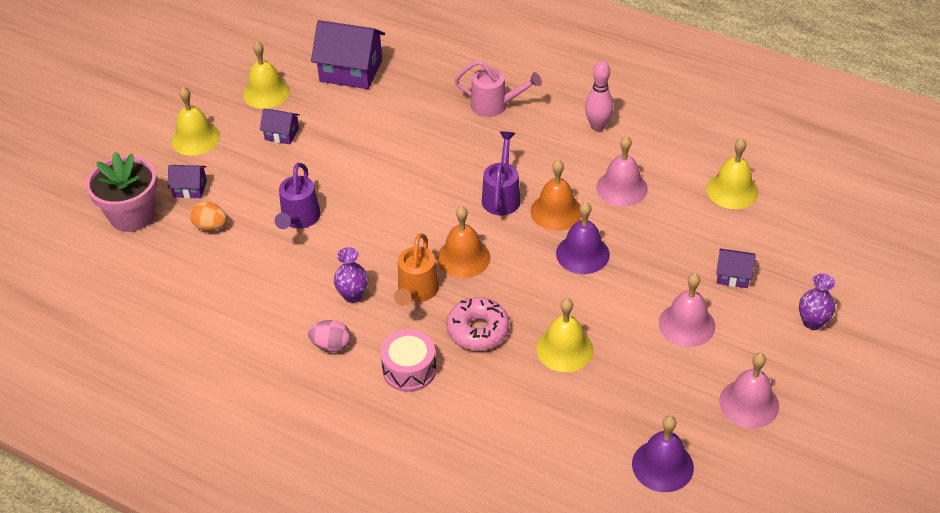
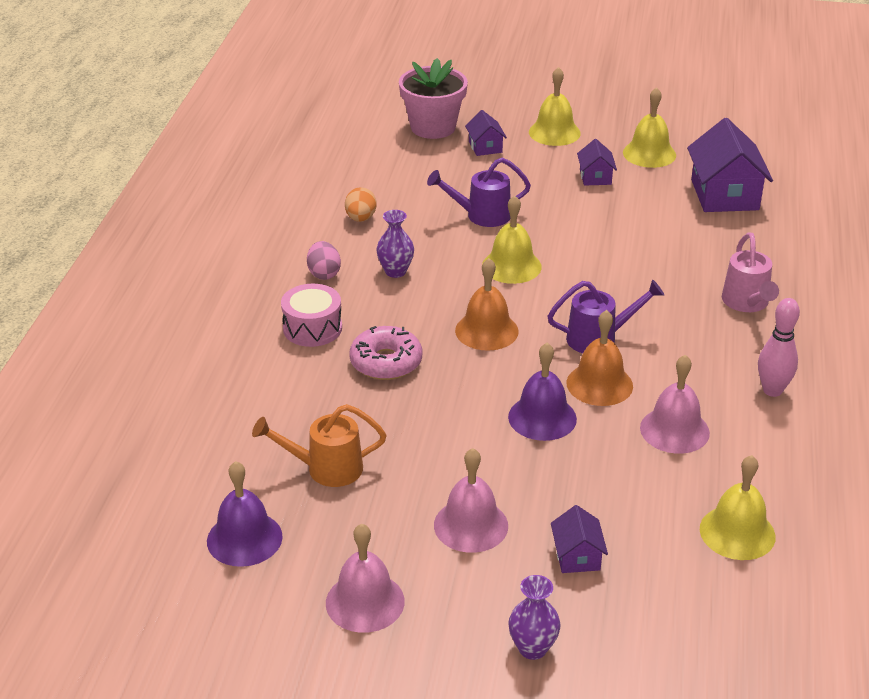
camera: 70 degrees right, 10 degrees down
(210, 226) = (442, 170): orange egg -> orange egg (360, 218)
(416, 292) = (421, 310): orange watering can -> orange watering can (326, 469)
(564, 349) = (386, 430): yellow bell -> yellow bell (511, 266)

